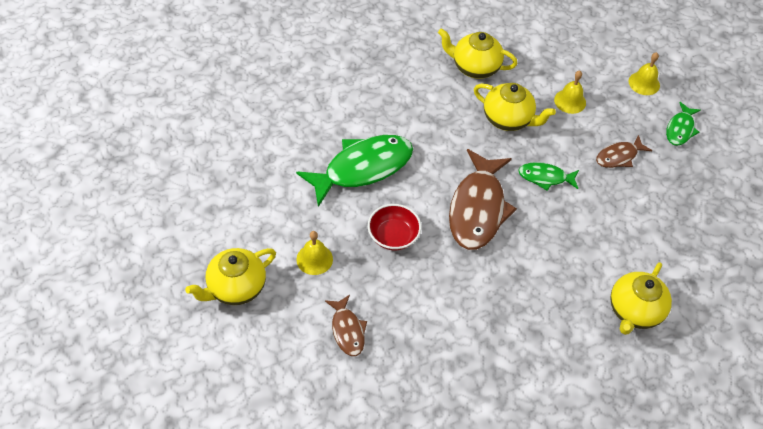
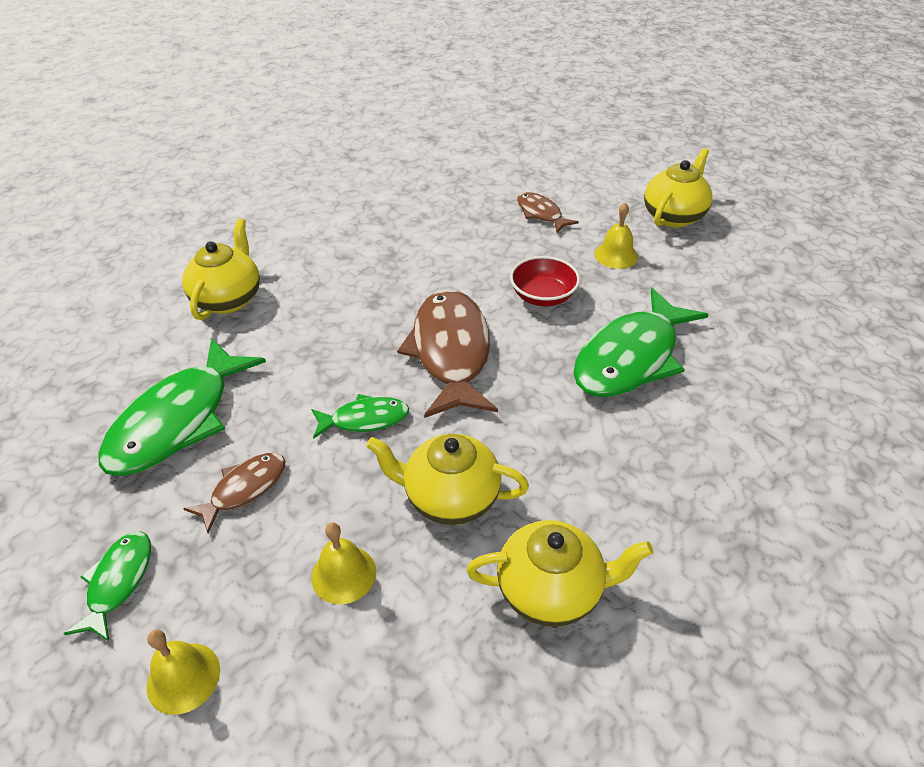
camera: 165 degrees right, 10 degrees down
(661, 211) = (178, 421): none -> green fish

